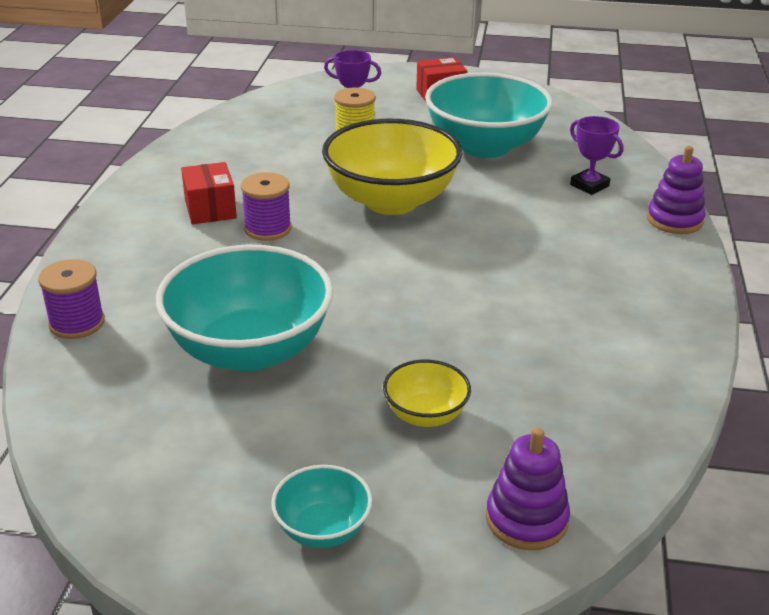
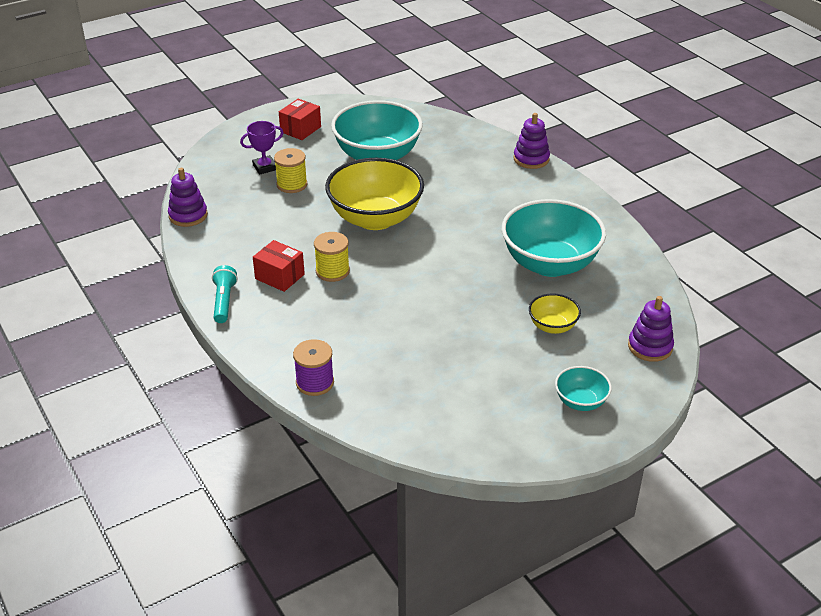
camera: 40 degrees left, 5 degrees up
(126, 206) = (224, 301): none -> turquoise flashlight
(218, 123) = (188, 215): none -> purple stacking toy
(249, 350) = (428, 343): turquoise bowl -> turquoise bowl (550, 264)
(268, 228) = (332, 271): purple spool -> yellow spool
(589, 185) = (465, 157): purple trophy -> none

